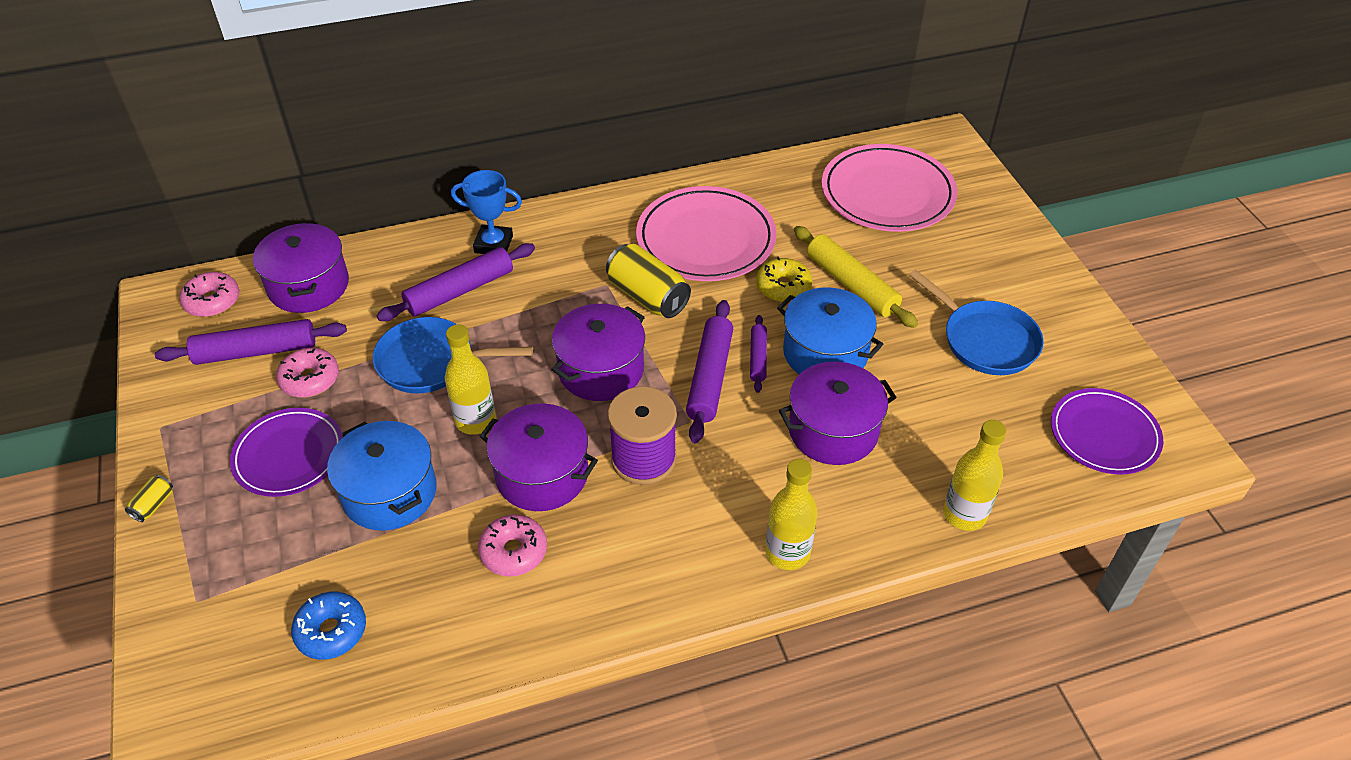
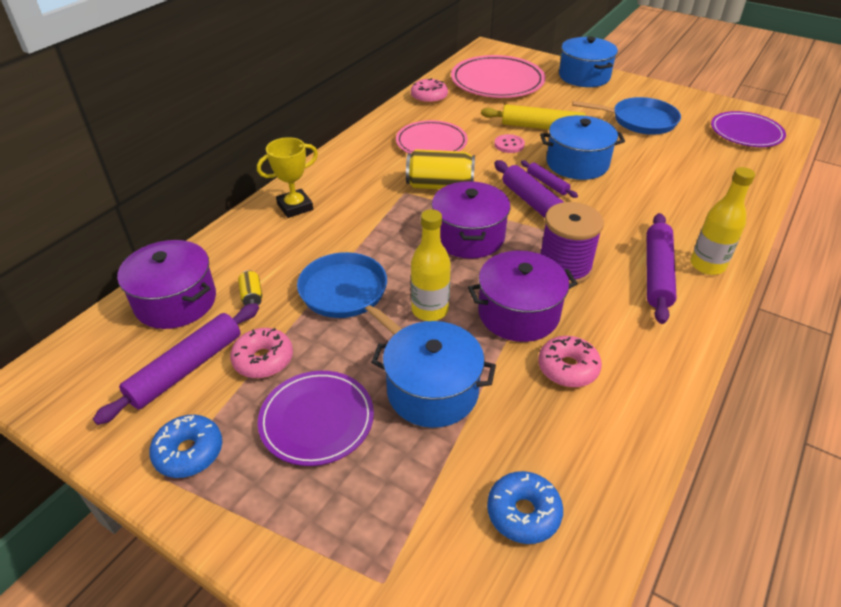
camera: 40 degrees left, 5 degrees down
(154, 505) = (239, 540): yellow can -> yellow can (252, 296)
(191, 420) = (189, 452): none -> blue donut
(212, 301) = (94, 358): pink donut -> pink donut (429, 97)
(431, 362) = (347, 295): blue pan -> blue pan turned 90 degrees clockwise
(460, 291) = (308, 244): purple rolling pin -> purple rolling pin (657, 273)
(493, 244) = (295, 207): blue trophy -> yellow trophy
(706, 239) = (431, 142): pink plate -> pink plate, size x0.66
(783, 287) = (509, 145): yellow donut -> pink button
(833, 430) = (636, 196): purple pot -> none
(964, 514) = (750, 197): yellow bottle -> none
(1009, 240) = (584, 76): none -> blue pot

